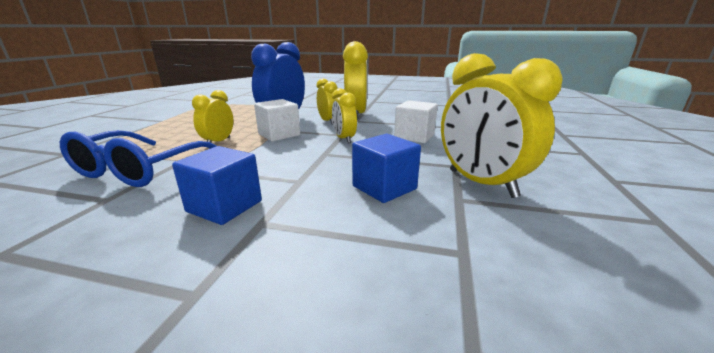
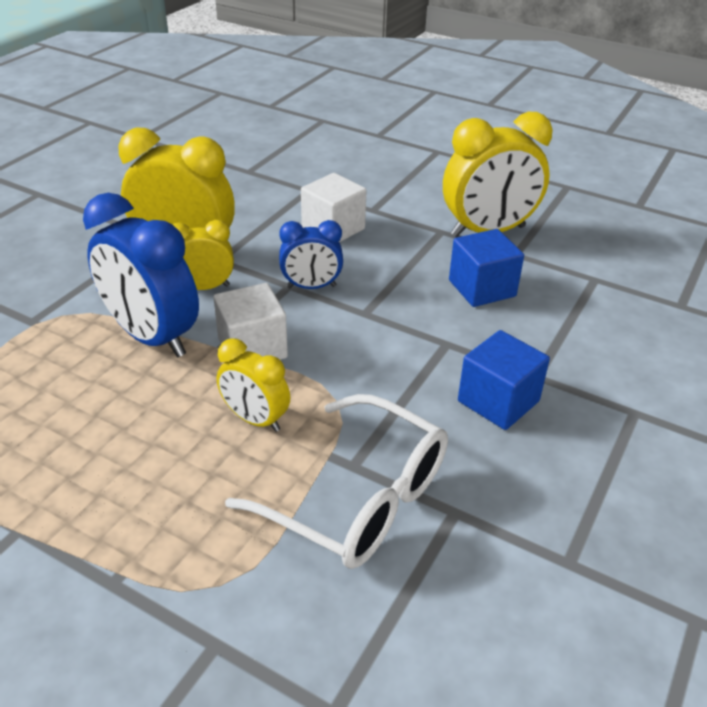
camera: 75 degrees left, 15 degrees up
(141, 170) = (357, 498): blue glasses -> white glasses
(344, 139) = (311, 287): yellow clock -> blue clock

